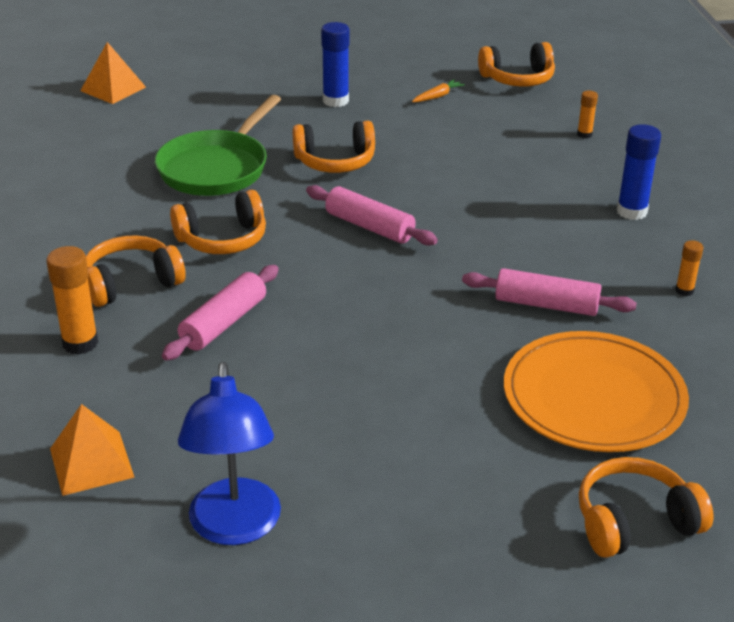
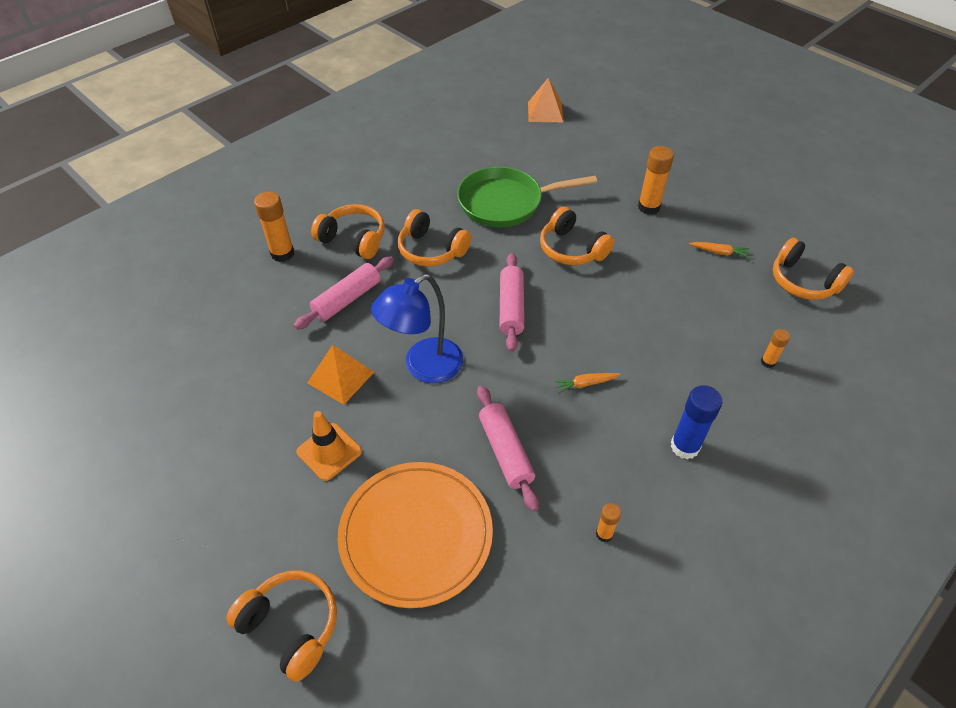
camera: 55 degrees right, 15 degrees up
(91, 462) = (185, 319): orange pyramid -> orange pyramid (340, 377)
(224, 323) = (347, 299): pink rolling pin -> pink rolling pin turned 45 degrees counterclockwise
(235, 527) = (166, 410): blue lamp -> blue lamp (423, 367)
(335, 101) = (648, 207): blue glue stick -> orange glue stick
(434, 416) = (329, 451): none -> orange traffic cone
(512, 228) = (585, 384): none -> orange carrot

